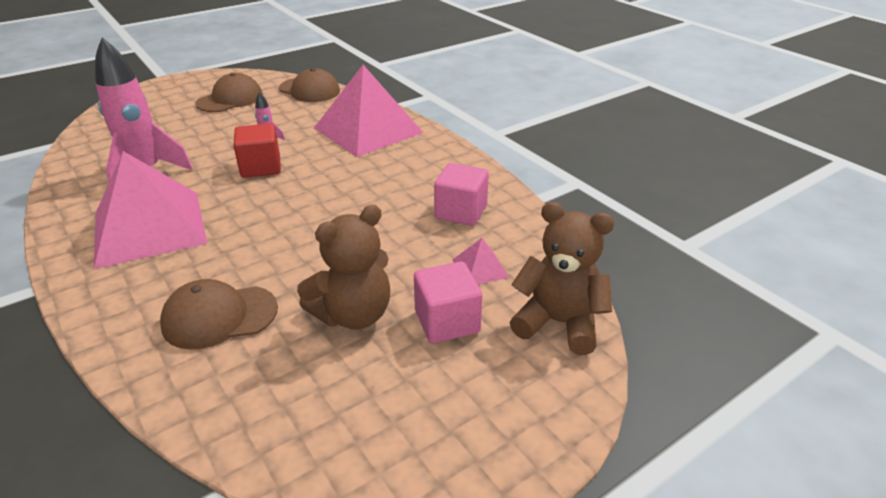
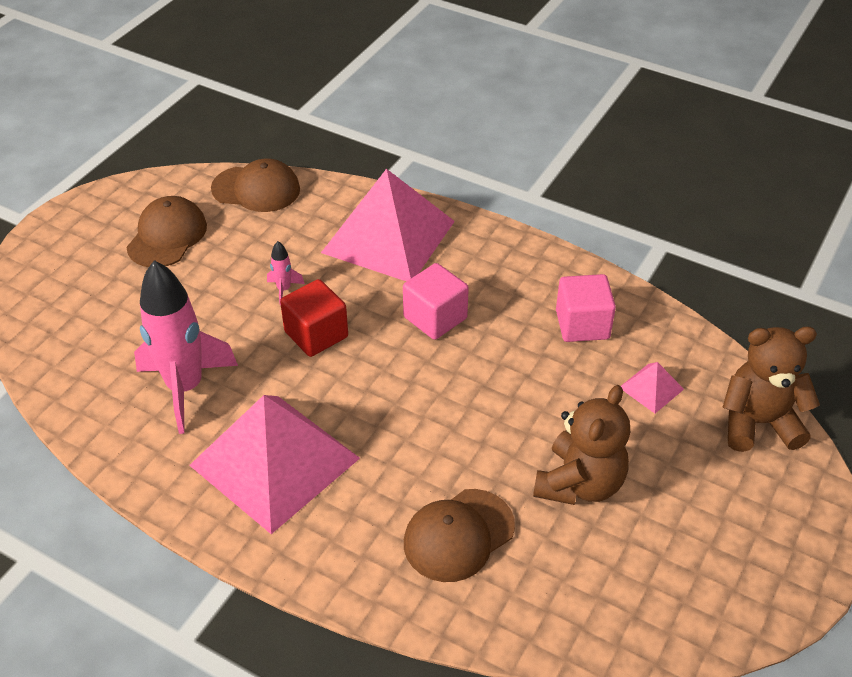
camera: 25 degrees left, 10 degrees up
(447, 322) = (666, 459): pink cube -> pink cube (435, 318)

